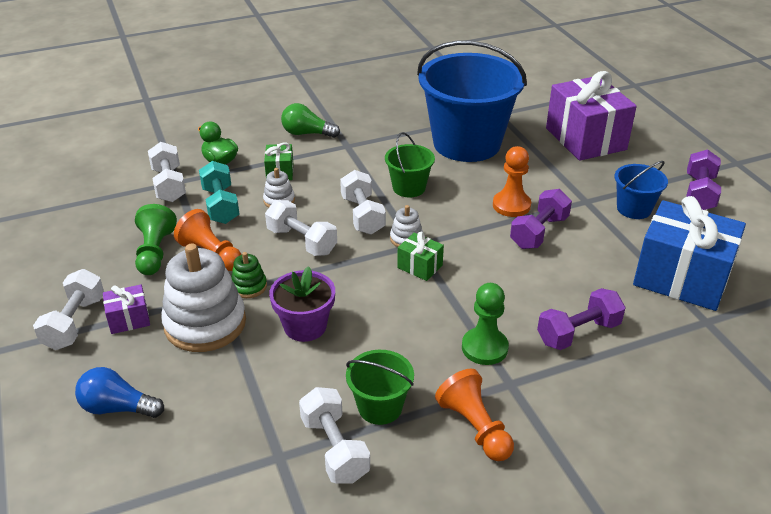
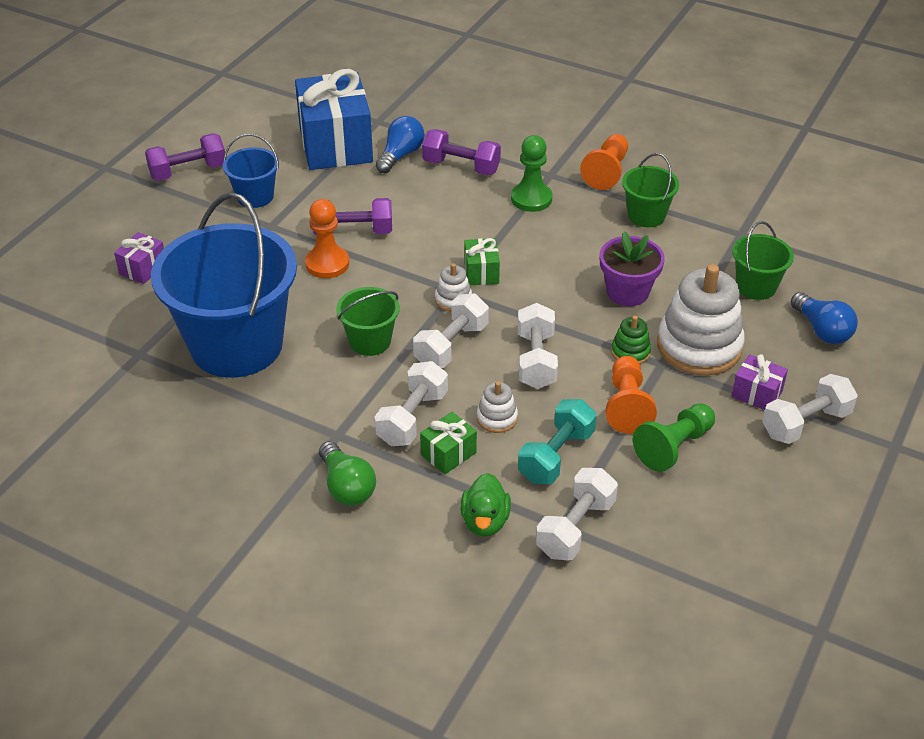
camera: 130 degrees left, 5 degrees up
(211, 408) = (756, 286): none -> green bucket
(334, 449) = (702, 215): white dumbbell -> white dumbbell (412, 418)
(585, 139) = (143, 269): purple gift -> purple gift, size x0.44
(630, 306) = (400, 155): none -> blue light bulb

